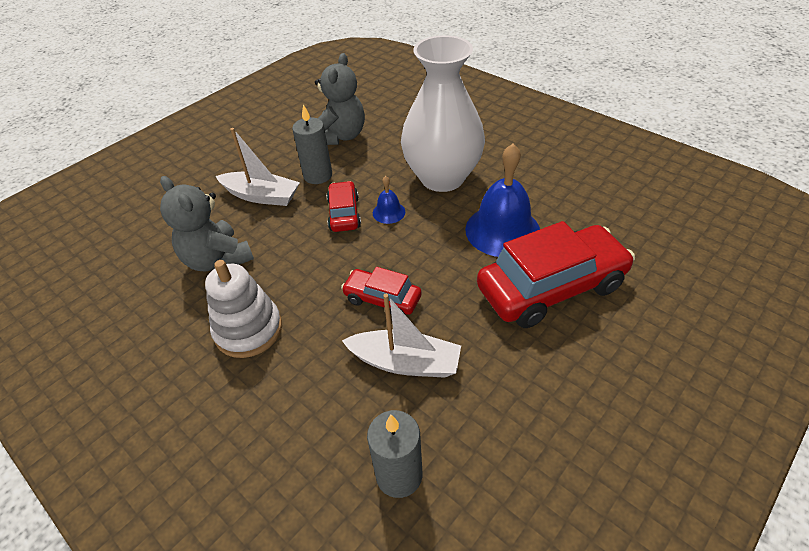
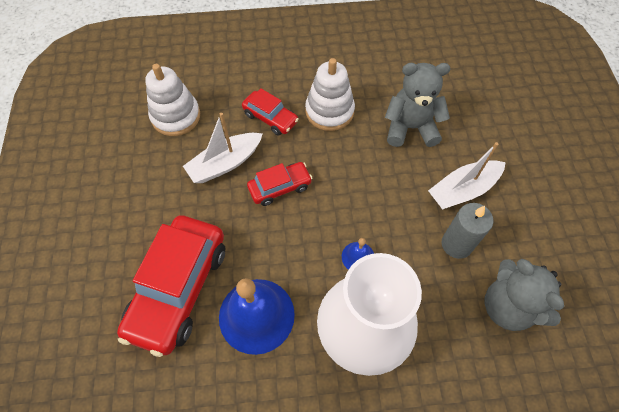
camera: 130 degrees right, 15 degrees up
(344, 214) = (386, 227): red car -> red car (270, 118)
(399, 475) = (176, 116): grey candle -> white stacking toy

